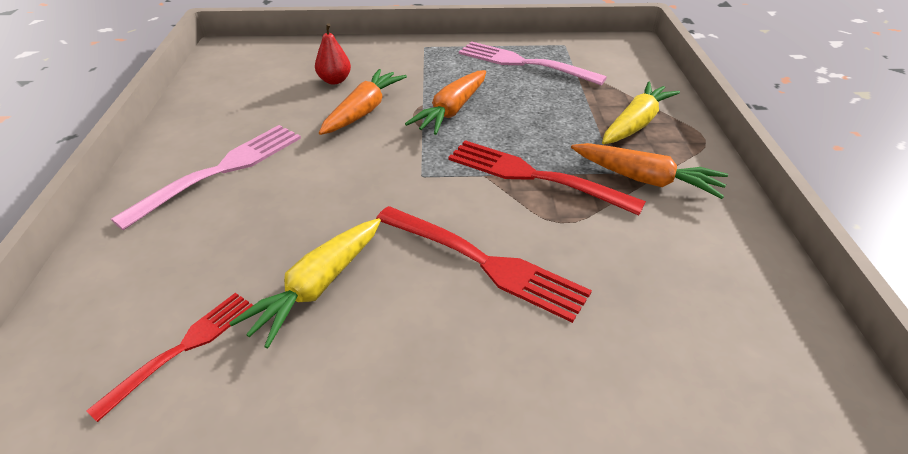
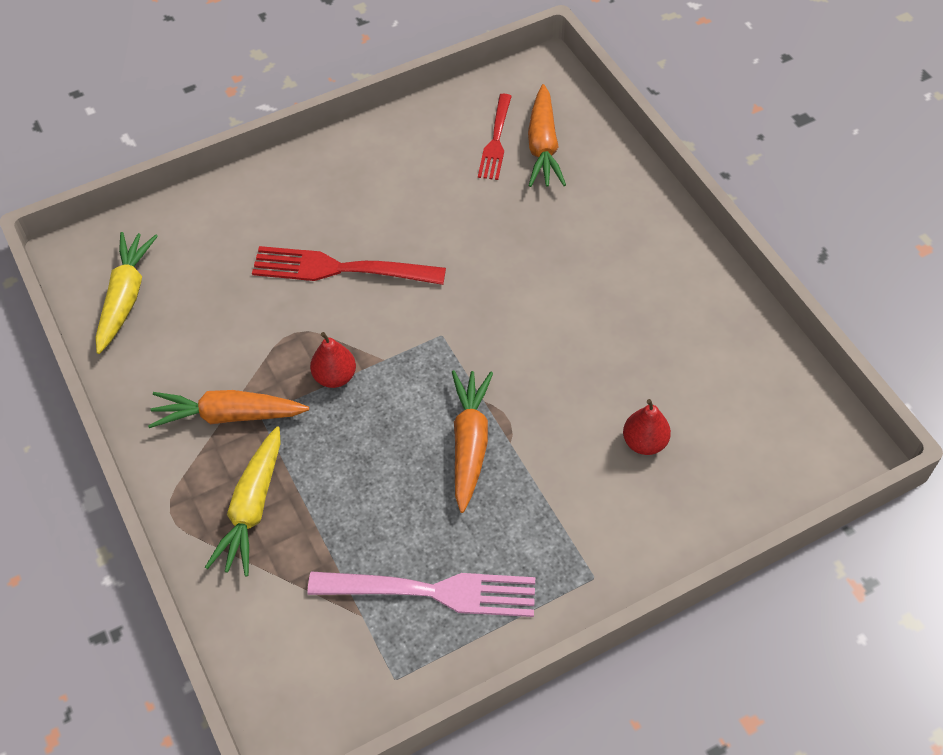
camera: 155 degrees right, 15 degrees up
(220, 171) = (623, 266): pink fork -> none
(317, 287) = (448, 205): yellow carrot -> yellow carrot (126, 296)
(364, 110) = (565, 402): orange carrot -> orange carrot (543, 147)
(535, 176) = (335, 376): red fork -> red pear

